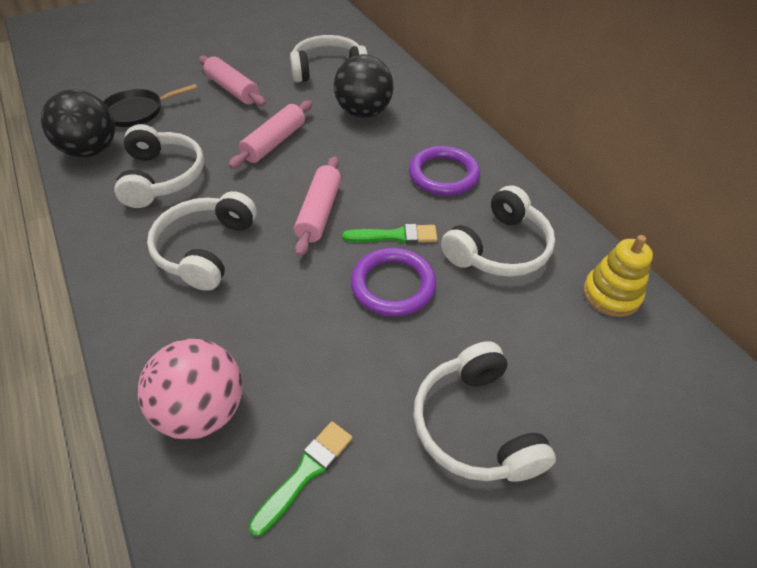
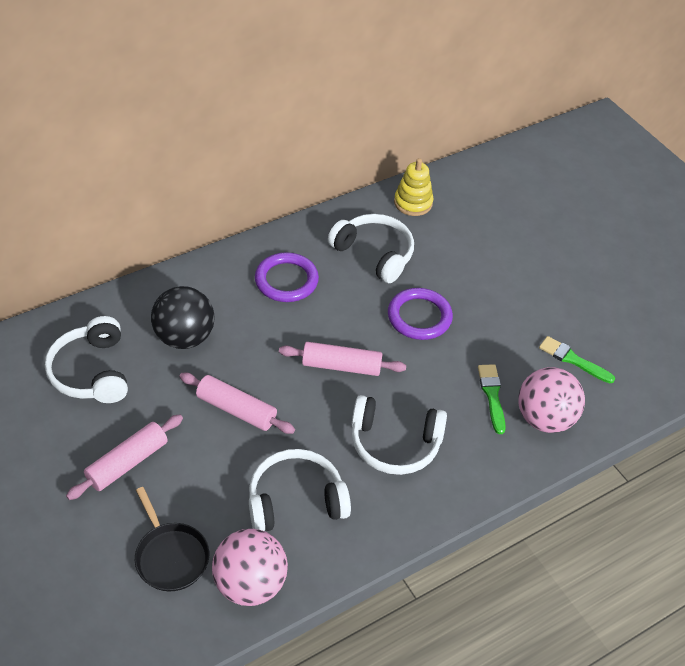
camera: 95 degrees left, 0 degrees up
(91, 151) = (250, 583): black ball -> pink ball
(395, 236) = (366, 315): green brush -> green brush (492, 395)
(475, 425) = (525, 280): white headphones -> none

